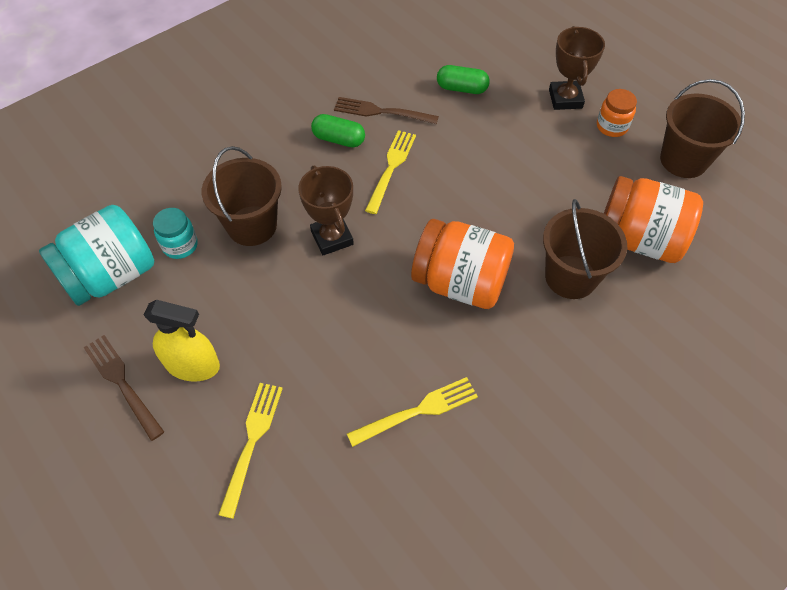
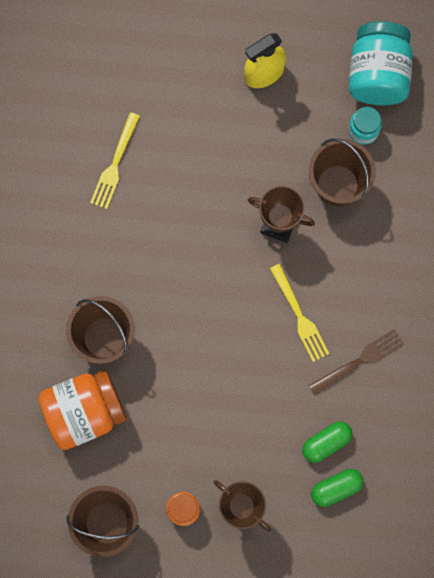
camera: 135 degrees right, 20 degrees up
(122, 383) = (289, 29): brown fork -> none
(252, 442) = (184, 67): yellow fork -> none
(339, 139) = (361, 306): green capsule -> green capsule (336, 488)
(460, 283) = (168, 268): orange jar -> none

